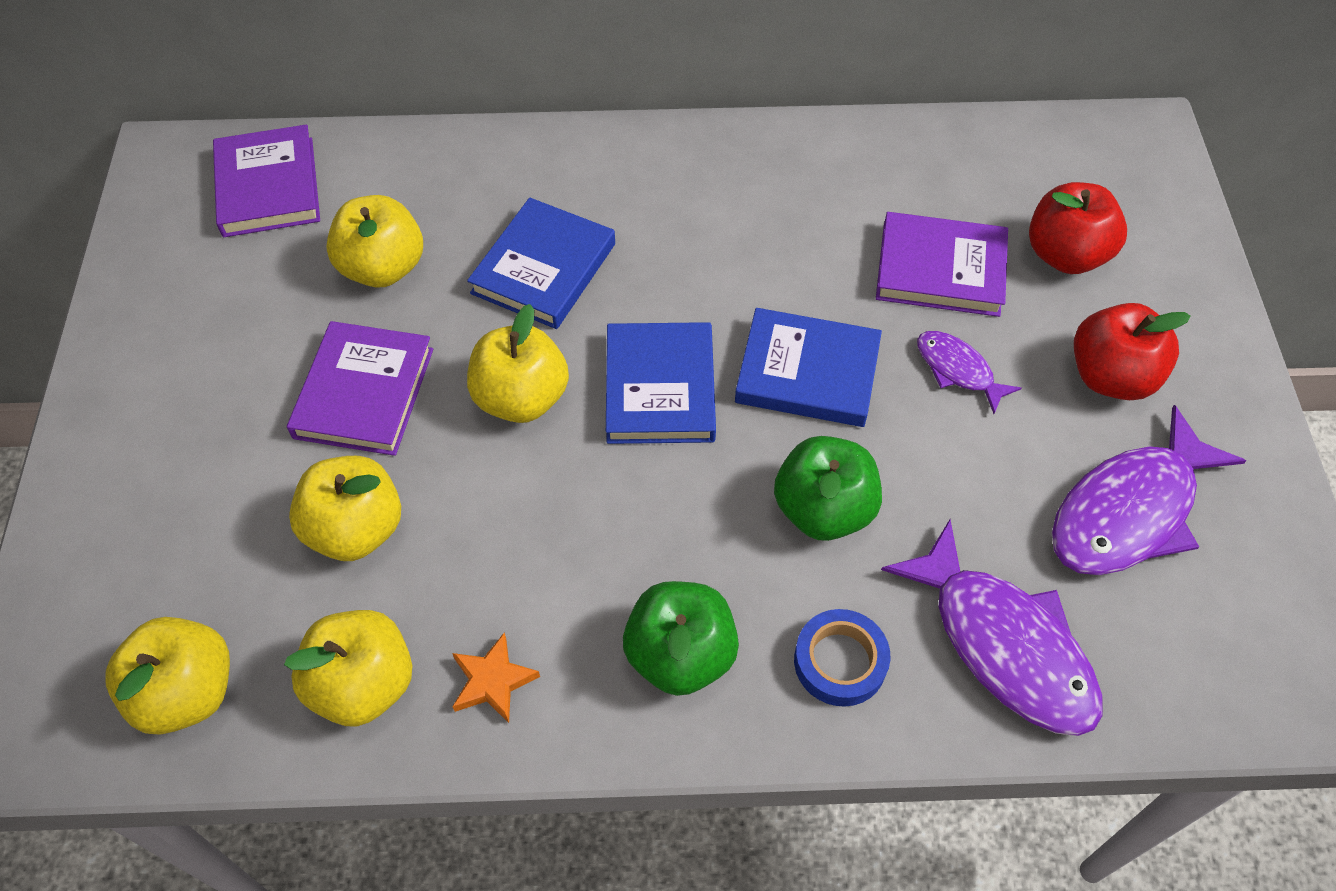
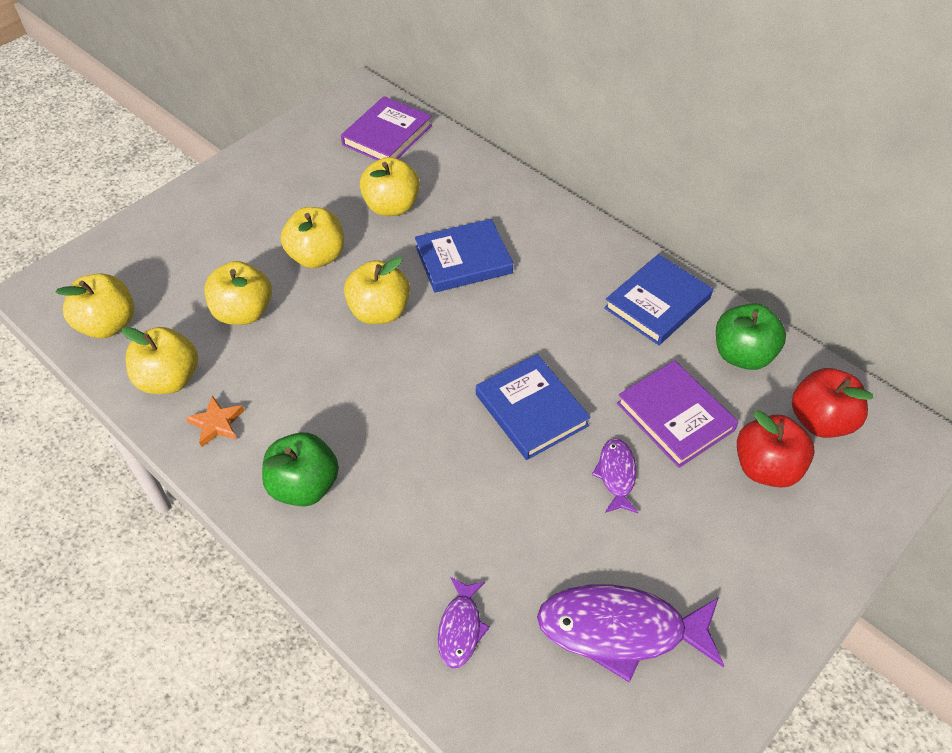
camera: 45 degrees right, 5 degrees down
(364, 393) = (317, 256): purple book -> yellow apple
(659, 388) = (448, 358): blue book -> blue book (657, 303)
(823, 510) = (454, 481): green apple -> green apple (742, 355)
(840, 661) = (370, 557): blue tape -> none
(1004, 645) = (461, 628): purple fish -> purple fish, size x0.52
(1111, 376) = (706, 553): red apple -> red apple (820, 420)

